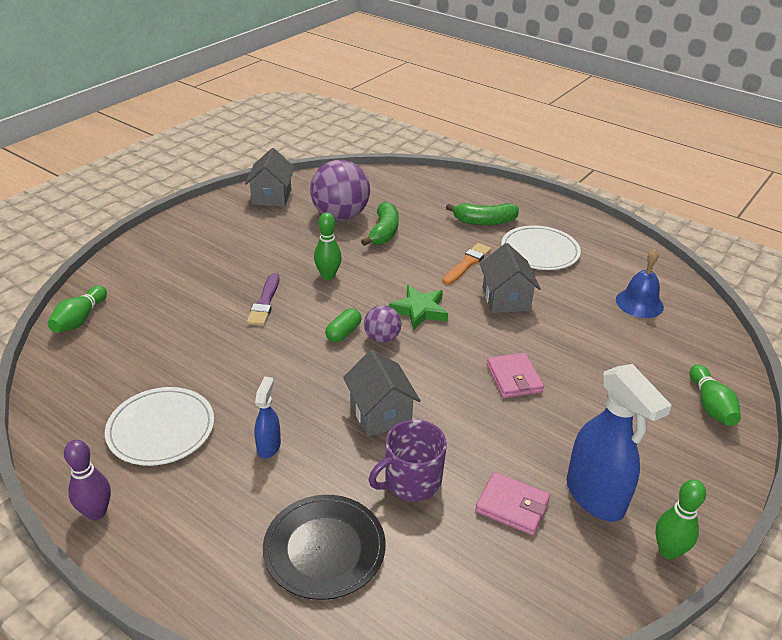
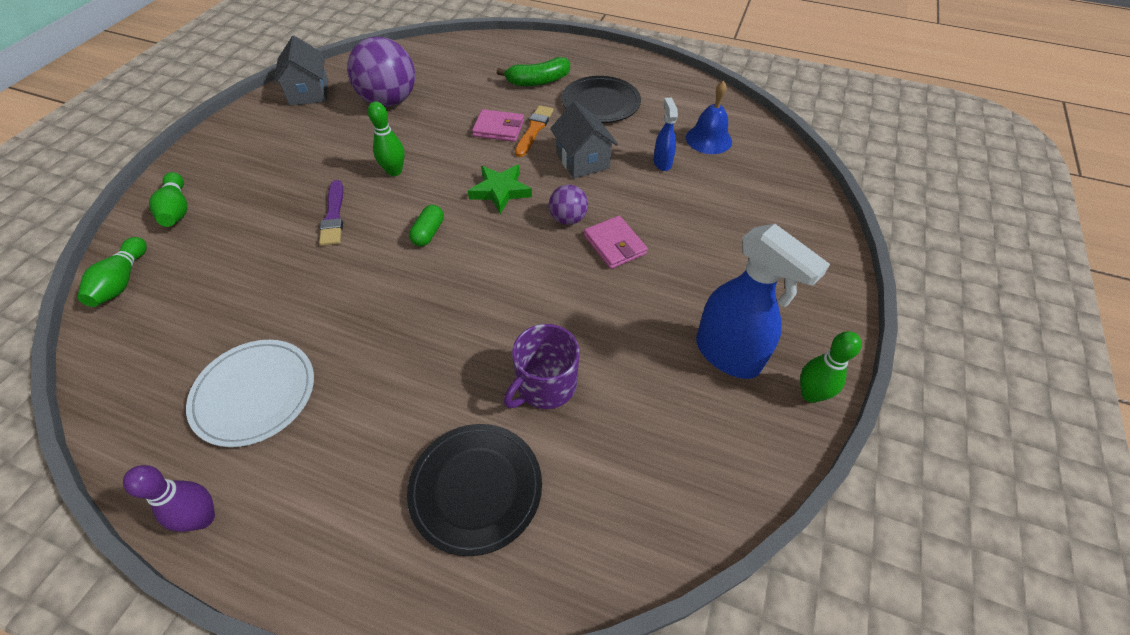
camera: 15 degrees left, 15 degrees up
(269, 446) = (383, 384): blue spray bottle -> blue spray bottle (662, 162)
(380, 413) = (492, 316): grey house -> none
(382, 338) = (470, 230): purple ball -> purple ball (568, 219)
(384, 232) = (440, 111): green banana -> none
(512, 506) = (652, 386): pink wallet -> pink wallet (499, 128)
(540, 251) = (600, 103): white plate -> black plate
(710, 405) = (802, 231): green bowling pin -> green bowling pin (177, 209)

